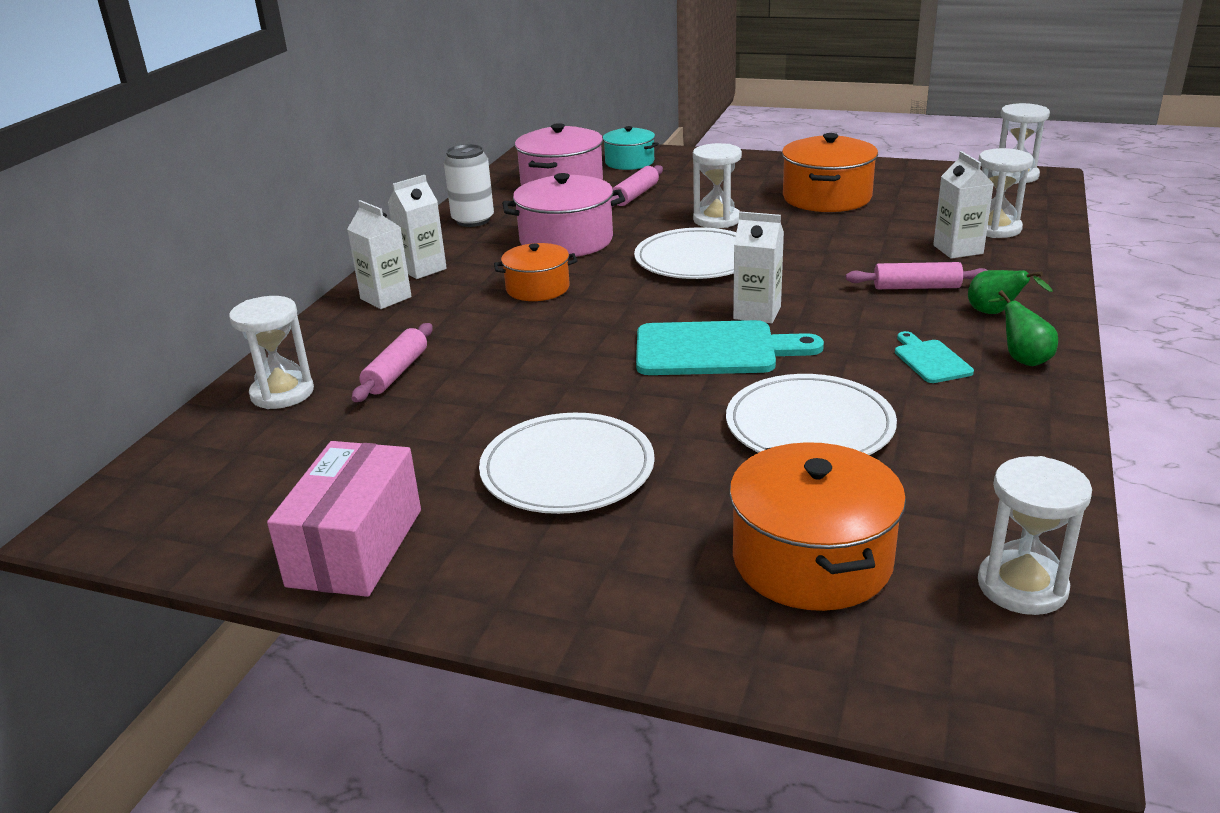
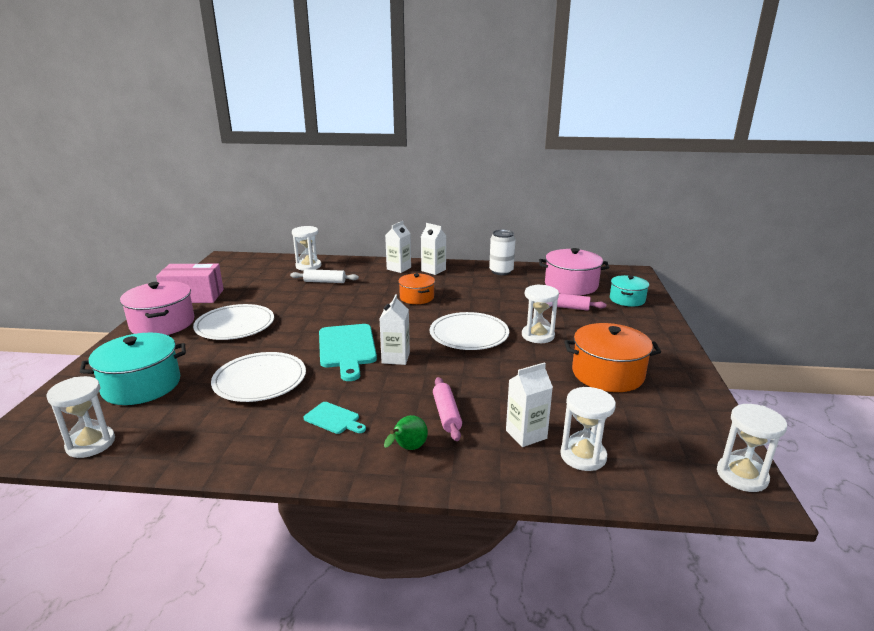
camera: 75 degrees right, 5 degrees down
(396, 372) = (325, 282): pink rolling pin -> white rolling pin
(566, 241) = (483, 296): pink pot -> pink pot (162, 323)
(812, 560) = (141, 385): orange pot -> turquoise pot
(930, 360) = (334, 419): turquoise cutting board -> turquoise cutting board turned 60 degrees clockwise
(1022, 358) = (335, 457): green pear -> none

